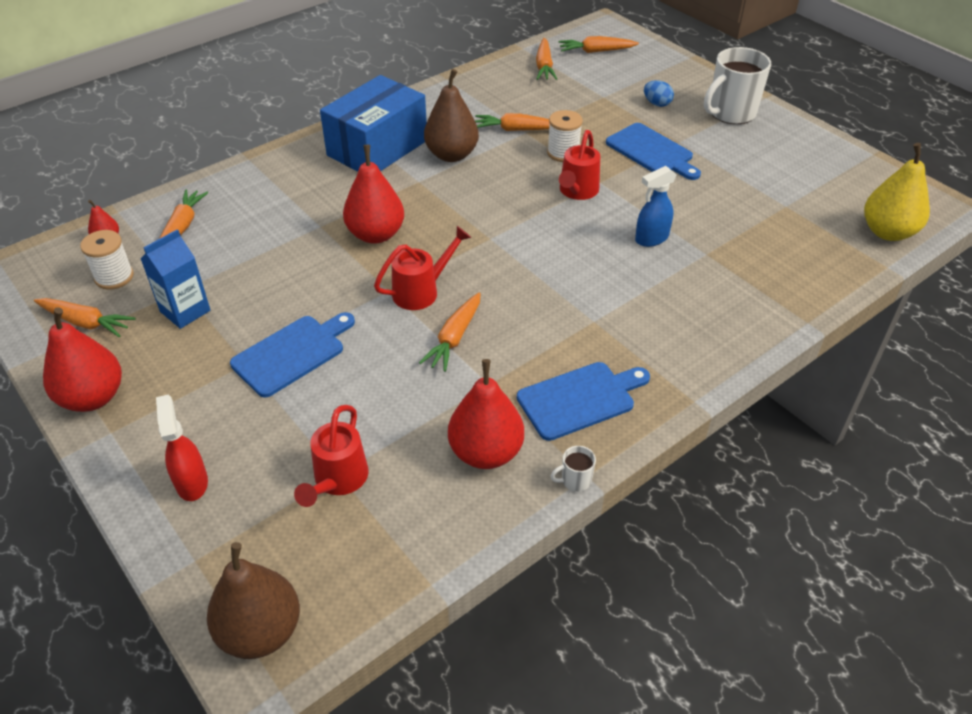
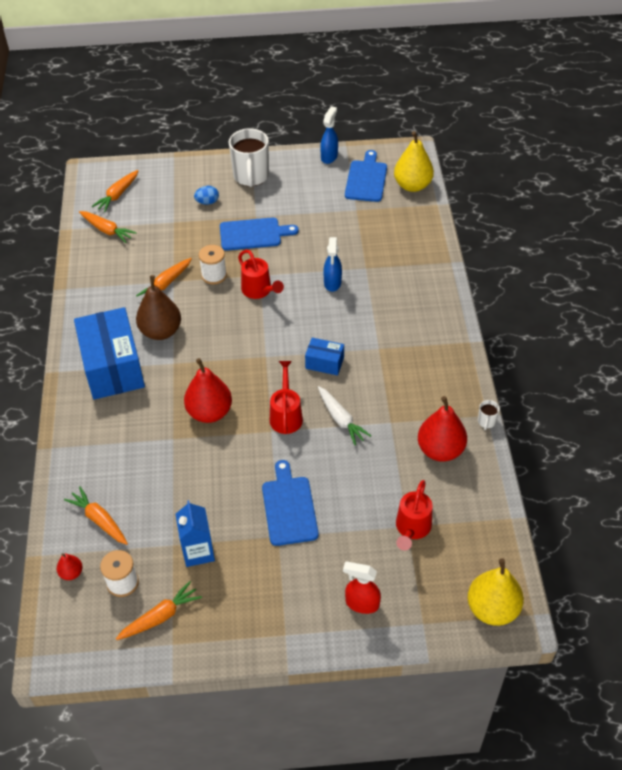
camera: 55 degrees left, 5 degrees up
(93, 397) = (244, 635): red pear -> none
(260, 631) = (492, 609): brown pear -> yellow pear
(338, 480) = (412, 528): red watering can -> red watering can turned 60 degrees clockwise
(454, 338) = (341, 419): orange carrot -> white carrot
(525, 286) = (324, 363): none -> blue box
(580, 399) = (433, 388): blue cutting board -> blue cutting board (366, 179)
(837, 150) = (329, 157): none -> blue spray bottle

